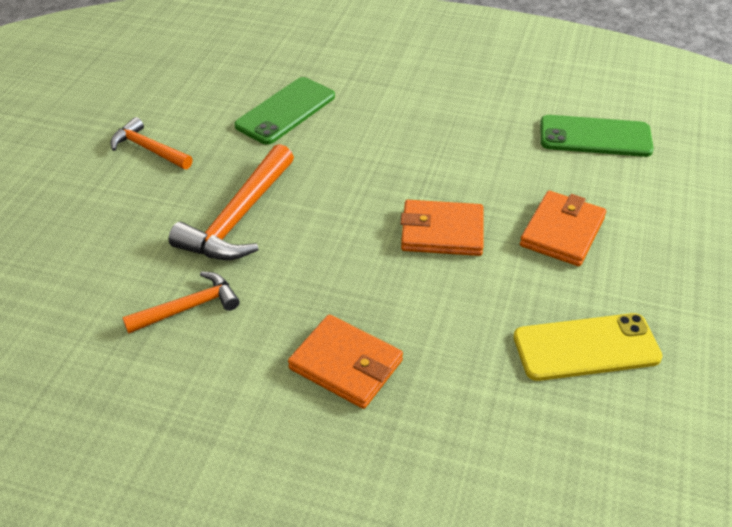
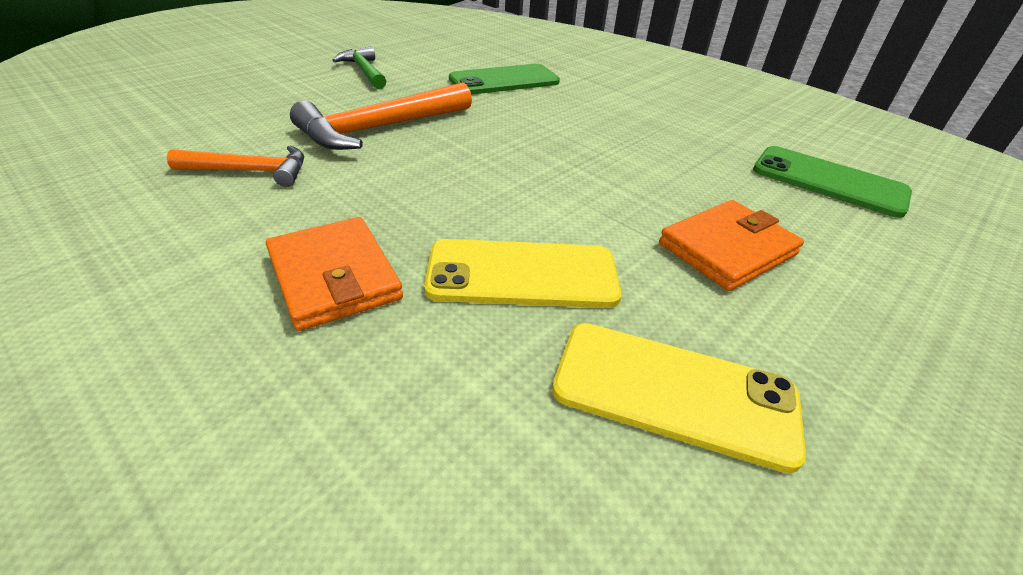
camera: 25 degrees right, 5 degrees down
(149, 149) = (364, 71): orange hammer -> green hammer
(442, 232) = (572, 201): orange wallet -> none
(456, 309) = (522, 274): none -> yellow phone

